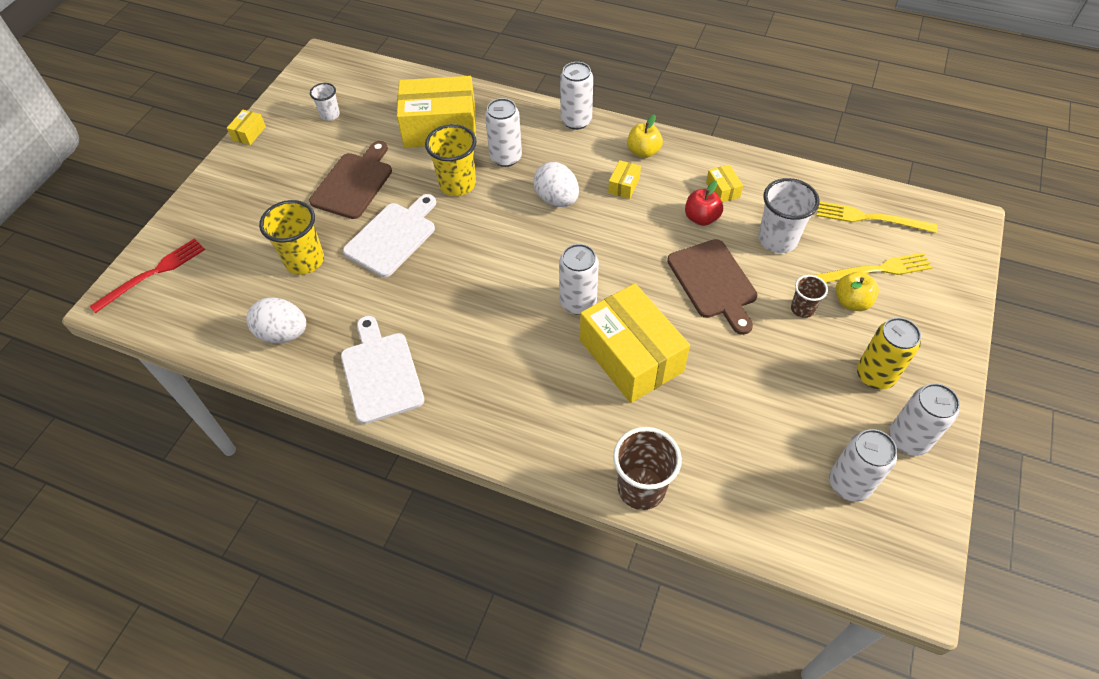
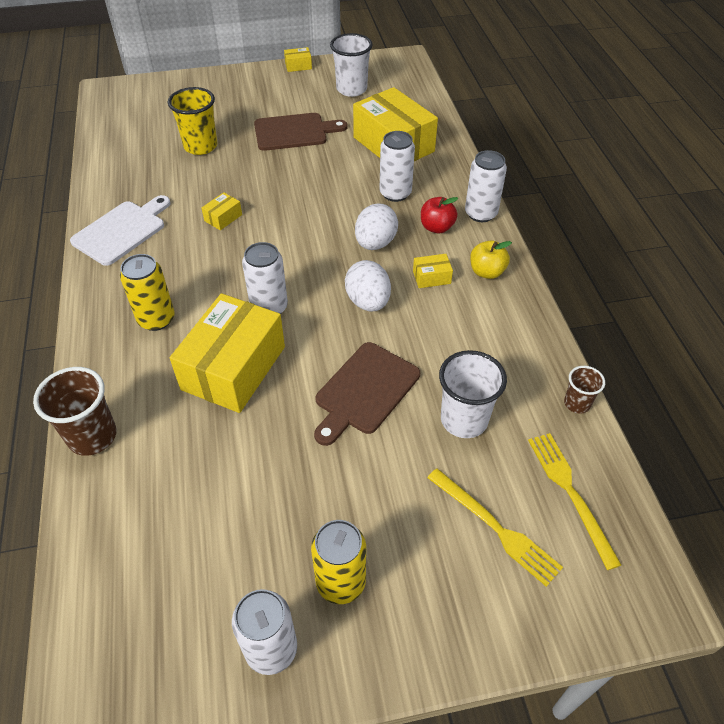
camera: 55 degrees right, 5 degrees down
(153, 273) = (141, 92): red fork -> none
(283, 333) = (128, 169): white egg -> white egg (368, 302)
(330, 115) = (351, 89): white cup -> white cup, size x1.77
(393, 237) = (257, 175): white cutting board -> none
(457, 184) = (340, 181): yellow cup -> none
(530, 389) = (156, 319): none -> yellow can
(701, 218) = (440, 348): red apple -> red apple (437, 227)
(723, 190) = (493, 349): yellow box -> yellow box (223, 218)
(802, 309) = (385, 478): brown cup -> brown cup (577, 403)
(849, 483) = (181, 609): white can -> none
(851, 302) = (429, 520): yellow apple -> none

